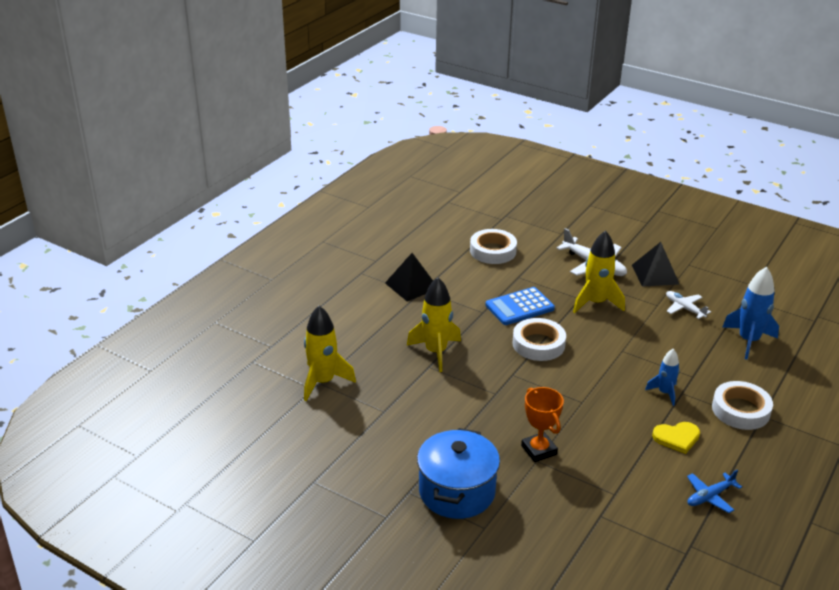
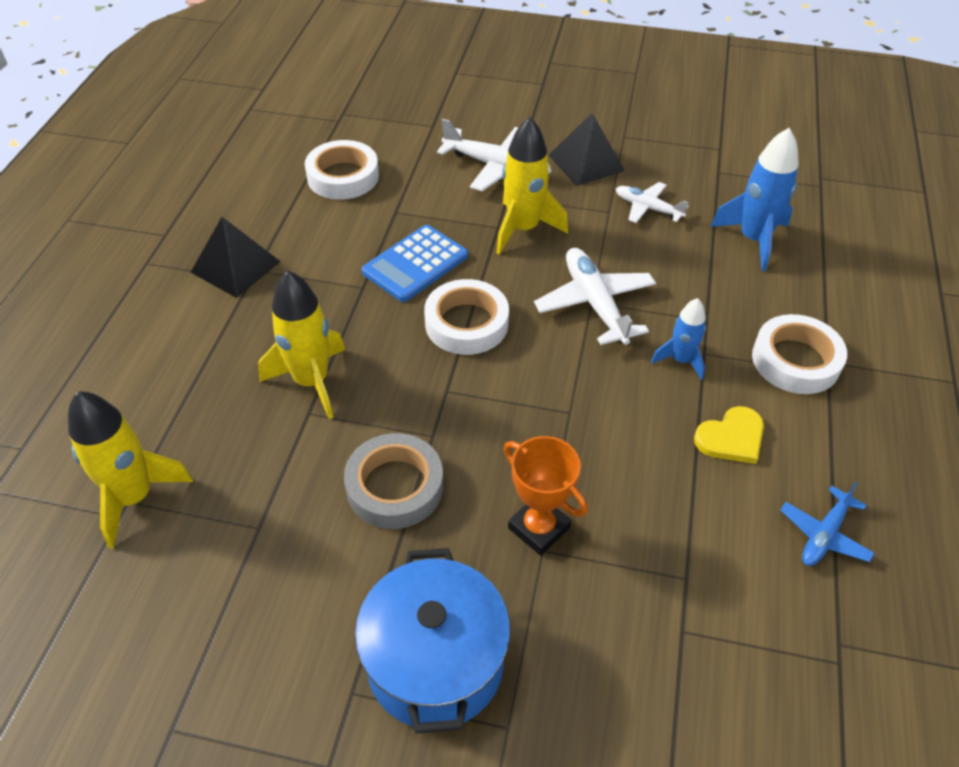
camera: 20 degrees left, 15 degrees up
(464, 411) = (395, 486): none -> grey tape
(624, 352) = (595, 303): none -> white plane

